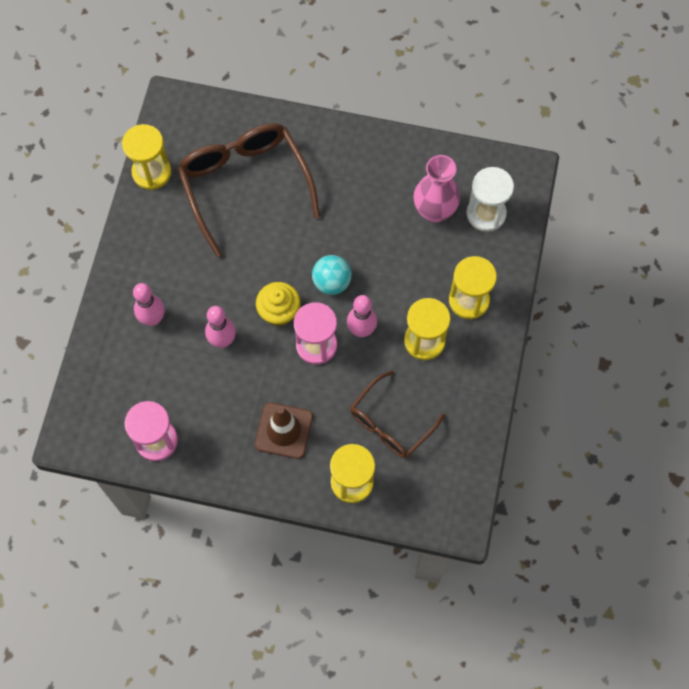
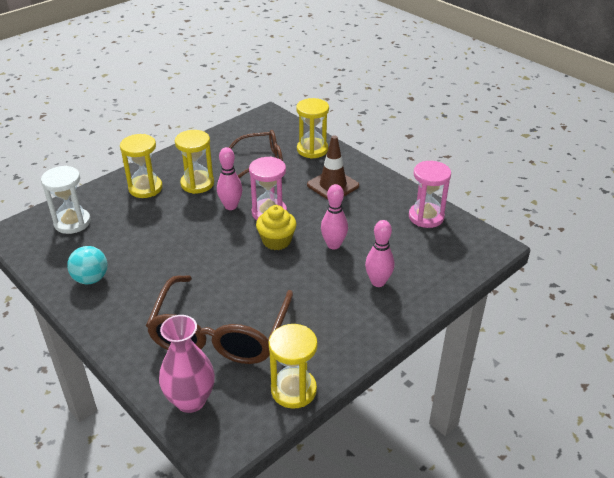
camera: 145 degrees left, 30 degrees down
(331, 282) = (222, 238): turquoise ball -> turquoise ball (91, 279)
(434, 211) = (102, 241): pink vase -> pink vase (190, 400)

